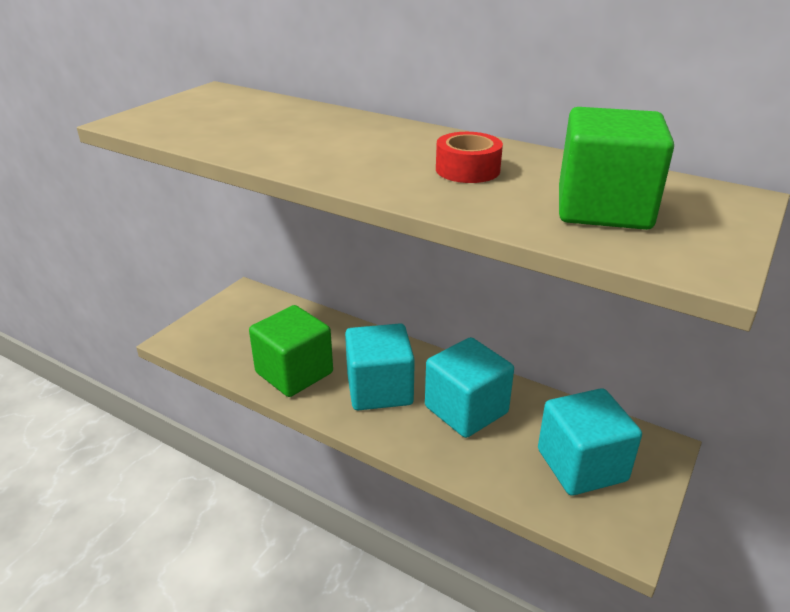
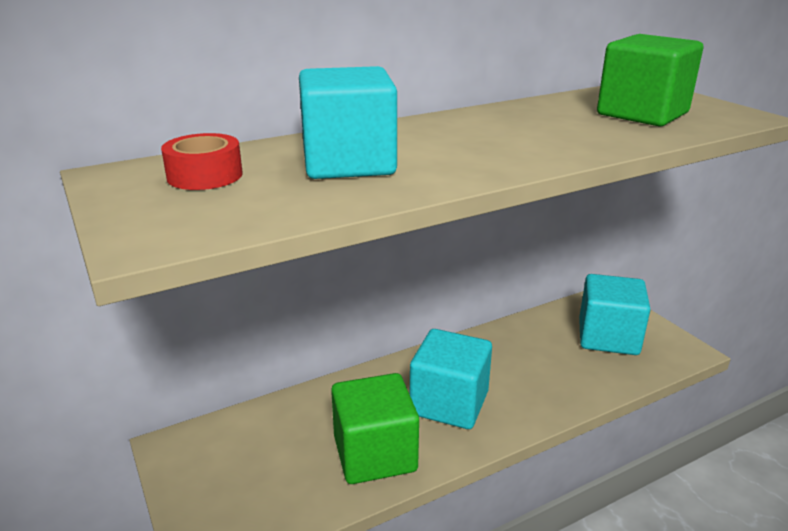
camera: 60 degrees left, 5 degrees down
(466, 410) = (513, 364): turquoise cube -> turquoise cube (348, 163)
(467, 170) = (533, 128): red tape -> red tape (205, 175)

